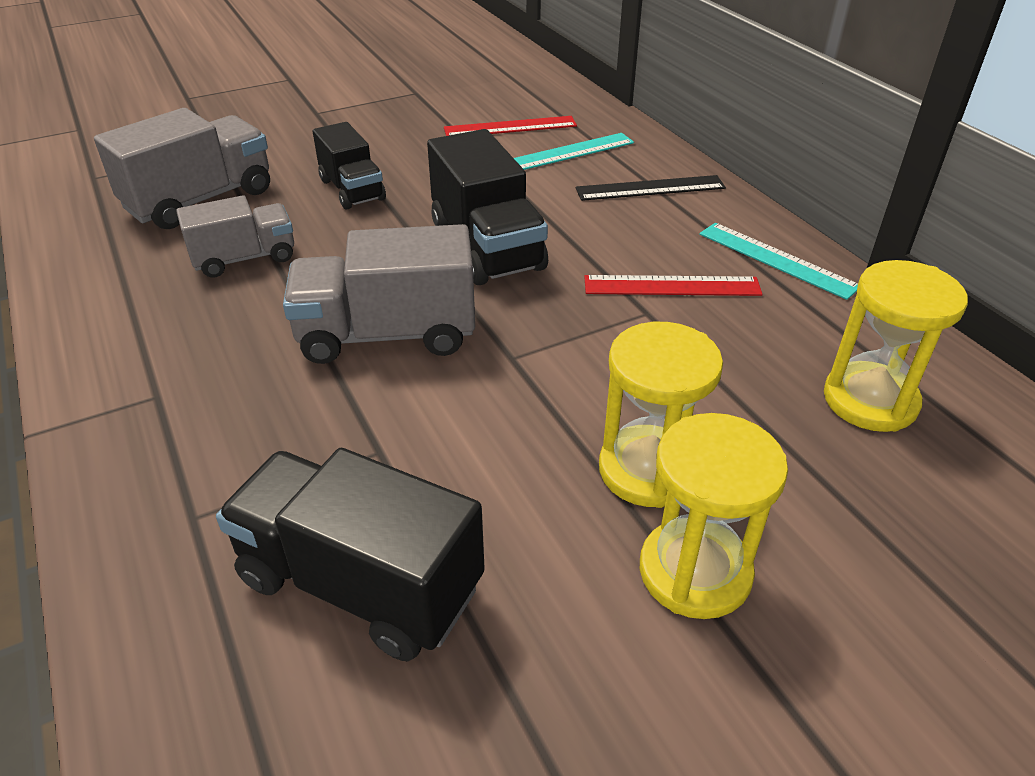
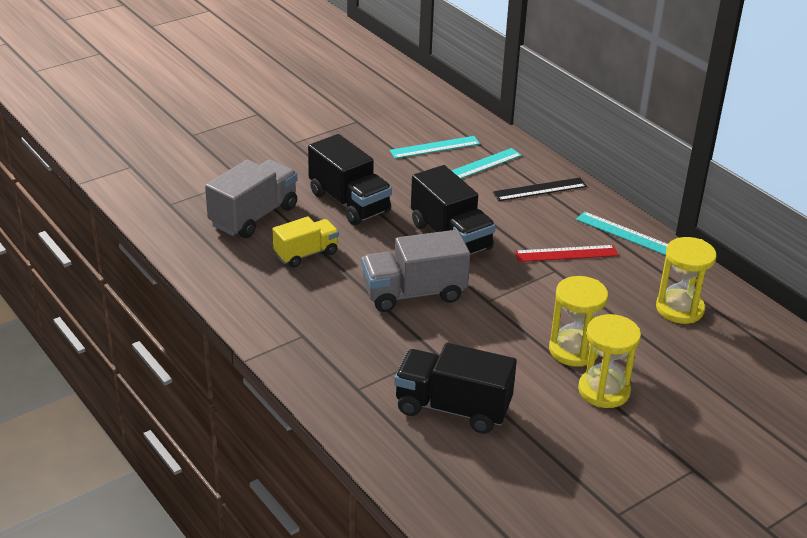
camera: 10 degrees left, 5 degrees down
(245, 258) = (306, 254): grey truck -> yellow truck
(352, 190) = (349, 202): black truck -> black truck, size x1.56
(510, 127) = (435, 147): red ruler -> turquoise ruler

